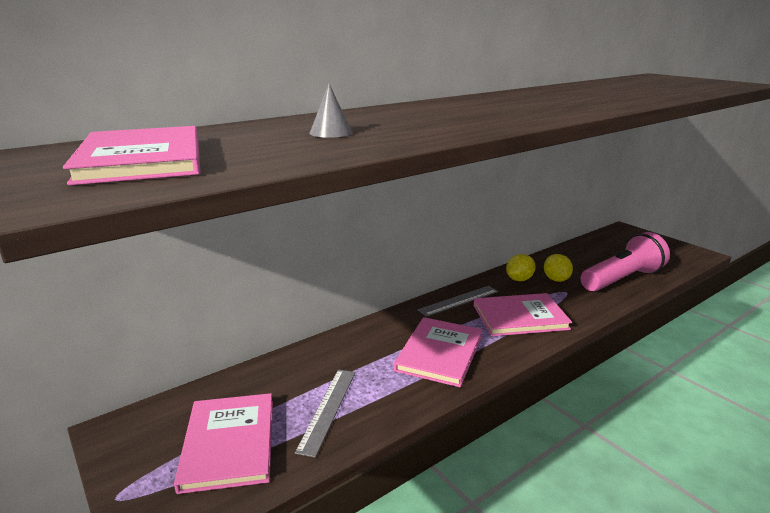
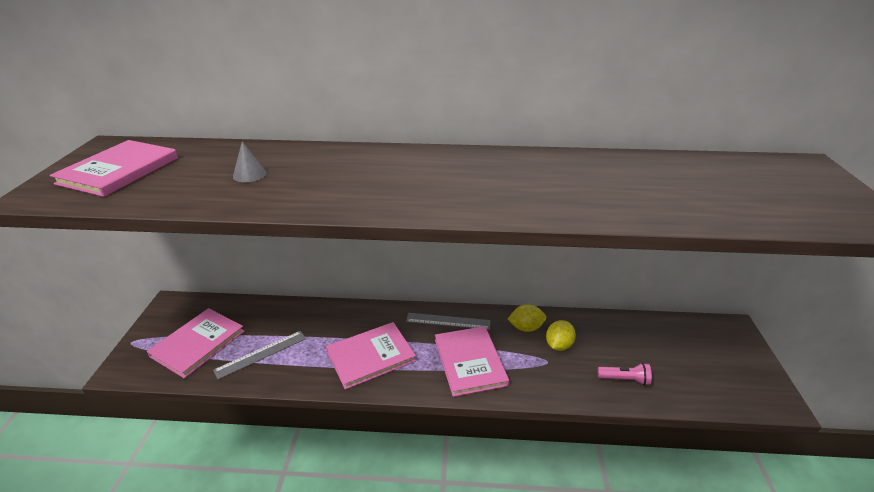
camera: 40 degrees right, 10 degrees up
(520, 317) = (470, 362): pink book -> pink book turned 45 degrees clockwise
(622, 279) = (624, 379): pink flashlight -> pink flashlight, size x0.46

